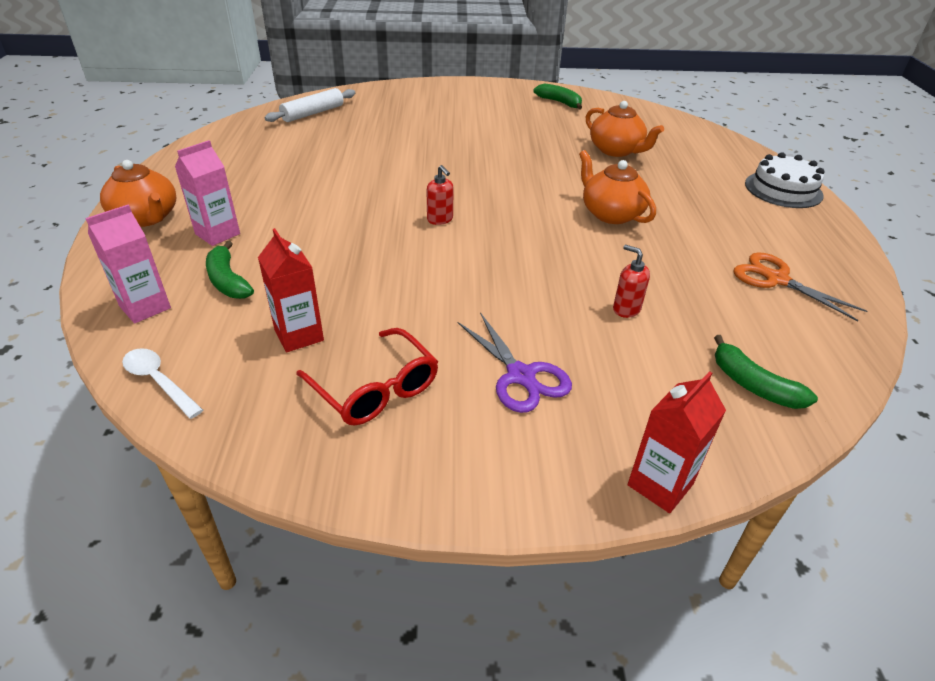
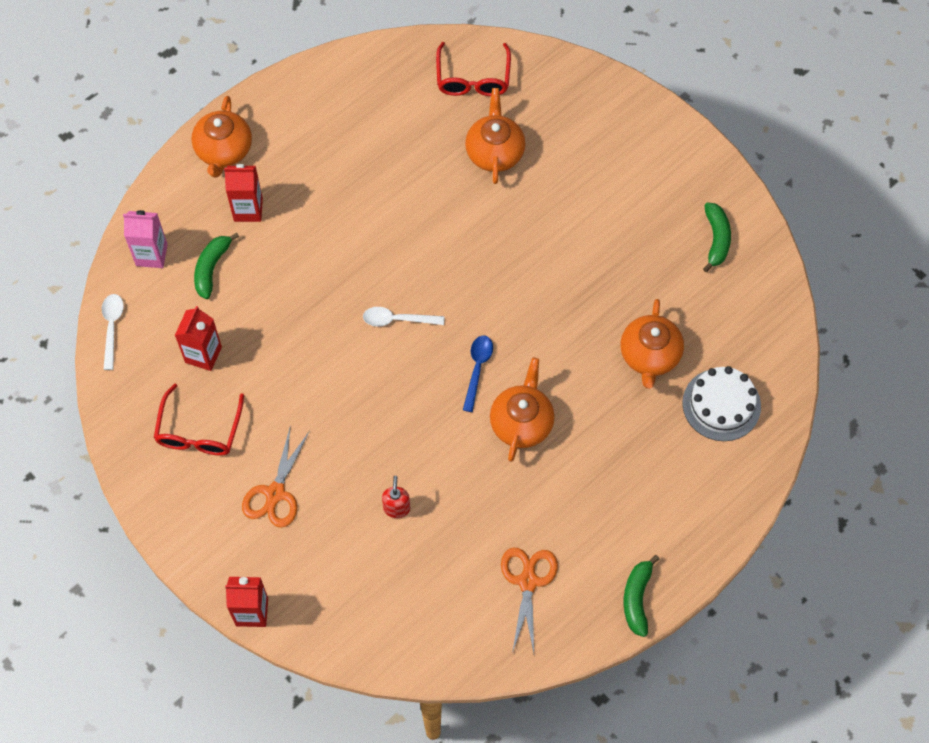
camera: 50 degrees right, 25 degrees up
(217, 234) = (248, 209): pink carton -> red carton
(313, 113) = (473, 78): white rolling pin -> red glasses
(377, 129) = (494, 152): none -> orange teapot
(440, 219) = (397, 319): red soap dispenser -> white spoon
(520, 376) = (275, 493): purple scissors -> orange scissors
(537, 209) = (477, 369): none -> blue spoon
(753, 385) = (380, 619): green banana -> green banana (637, 598)
(783, 189) = (702, 524): white cake -> white cake (721, 404)

